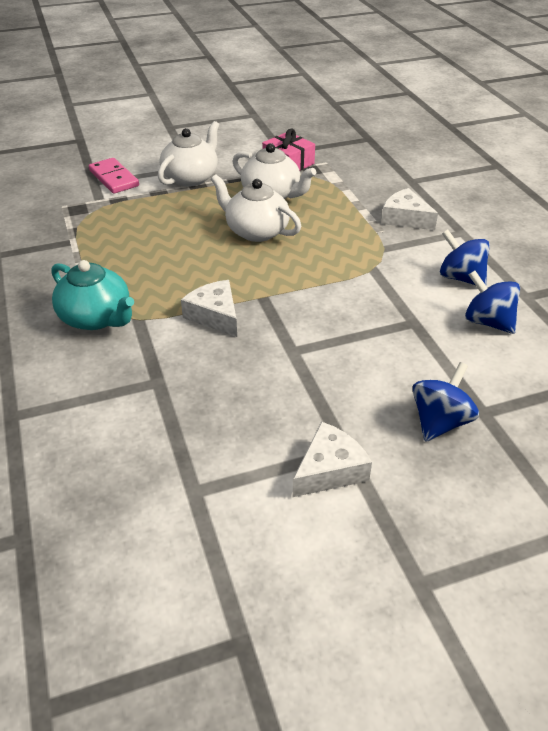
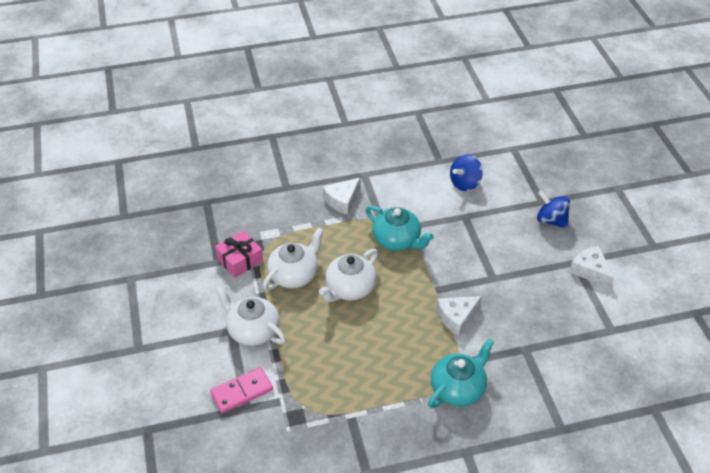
camera: 85 degrees left, 5 degrees up
(346, 263) = (397, 240): none -> turquoise teapot
(460, 278) = (419, 186): blue spinning top -> none

